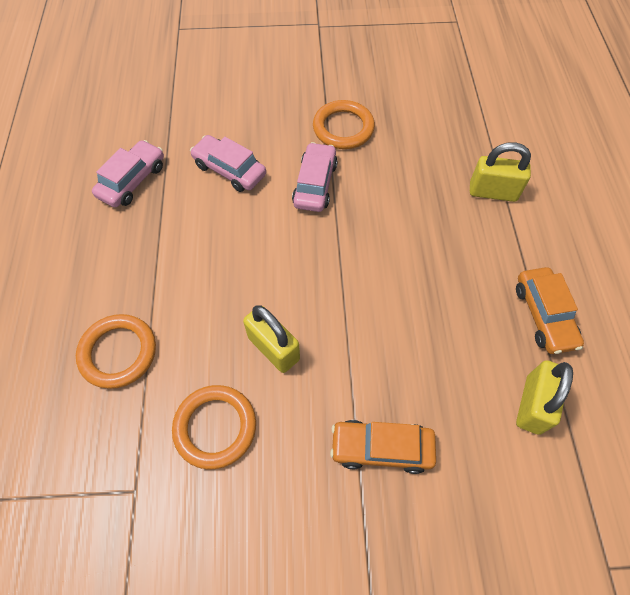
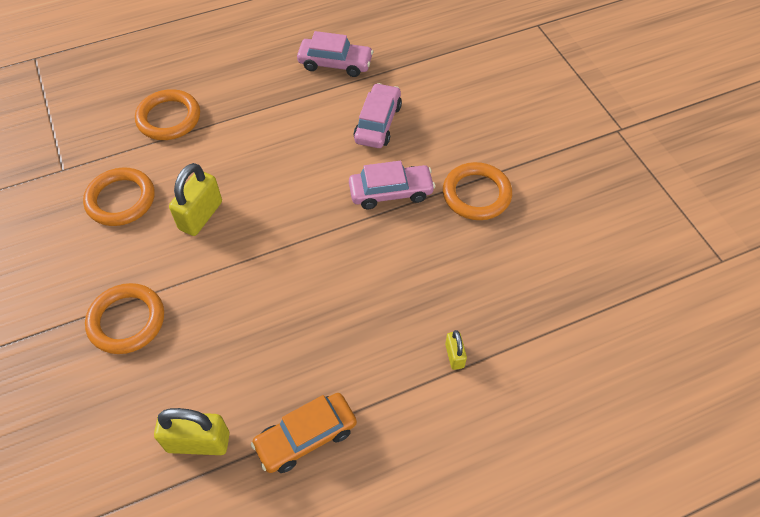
camera: 70 degrees right, 5 degrees down
(381, 448) = (127, 321): orange car -> orange ring
(492, 192) = (454, 356): yellow padlock -> yellow padlock, size x0.53

